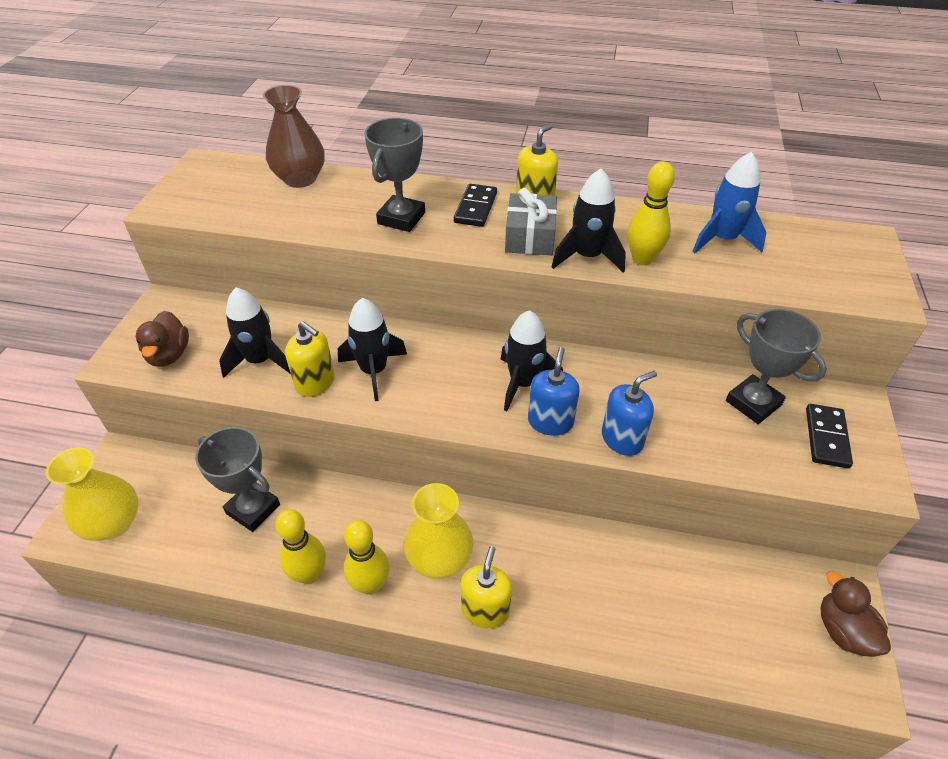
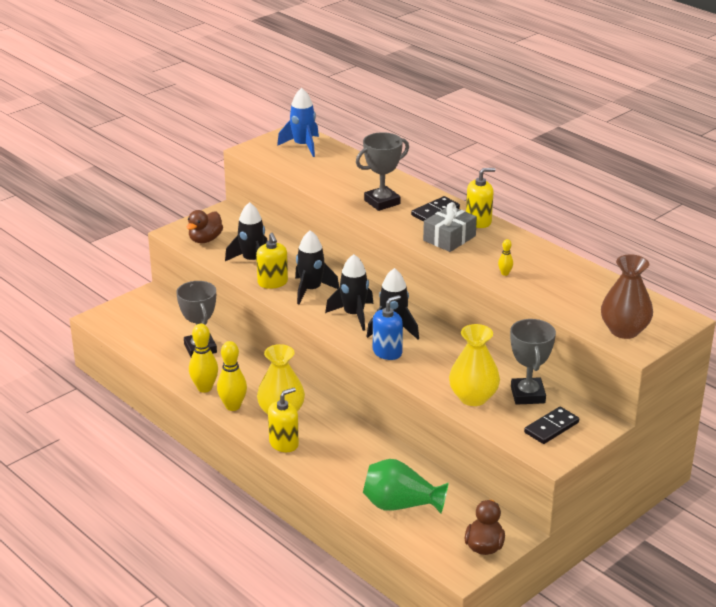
camera: 35 degrees right, 15 degrees down
(113, 523) = (123, 324): yellow vase -> yellow vase (473, 397)
(300, 179) = (345, 160): brown vase -> brown vase (624, 330)
(587, 257) = (471, 260): black rocket -> black rocket (354, 315)
(622, 439) = (420, 376): blue soap dispenser -> none
(642, 259) = (505, 273): yellow bowling pin -> yellow bowling pin, size x0.50
(702, 625) = (400, 505): none -> green vase
(722, 239) = (574, 283): blue rocket -> blue rocket (303, 146)

